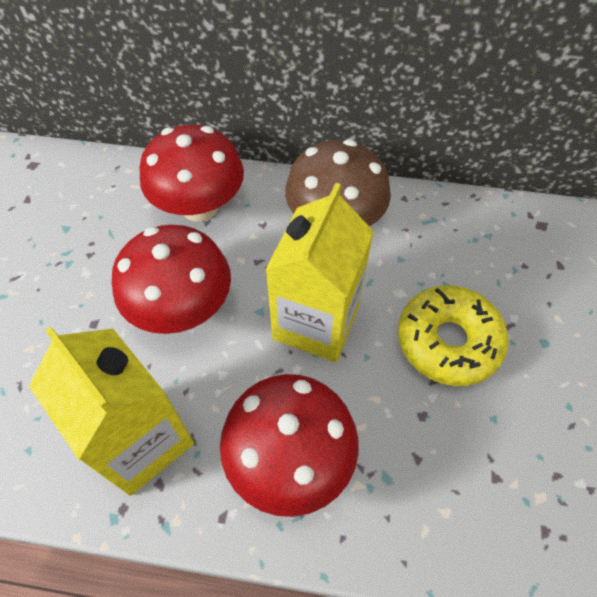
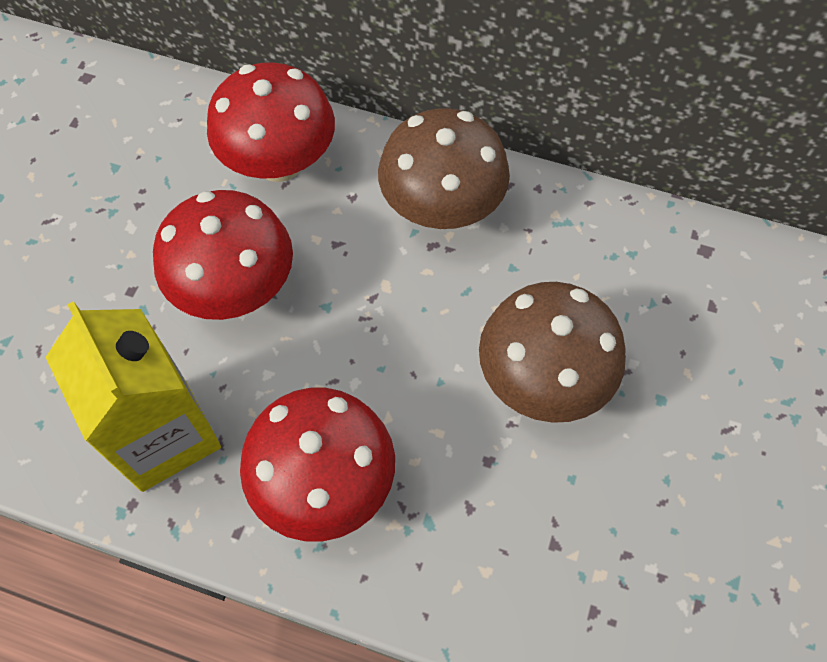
camera: 10 degrees right, 5 degrees up
(316, 323) = (389, 331): yellow carton -> none
(448, 341) = (542, 379): yellow donut -> brown mushroom

